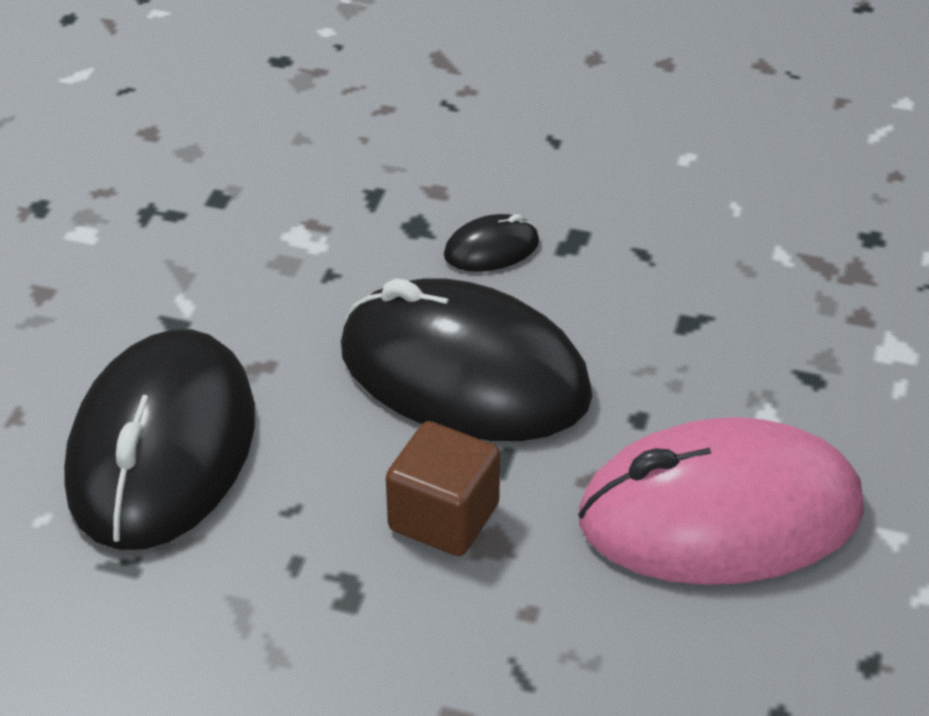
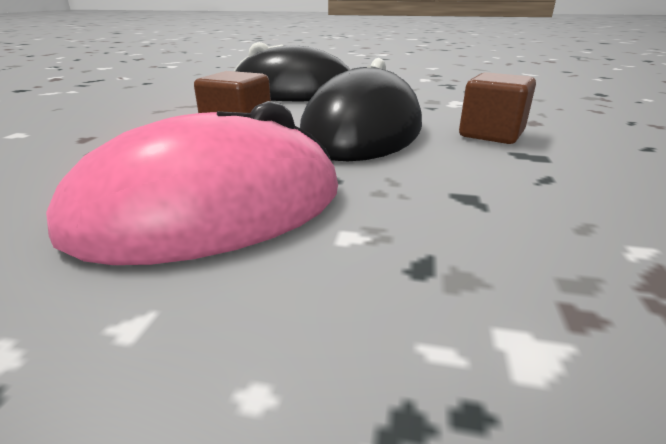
camera: 85 degrees right, 15 degrees down
(491, 249) = (491, 134): black mouse -> brown cube
(720, 514) = (211, 209): pink mouse -> pink mouse turned 75 degrees clockwise

